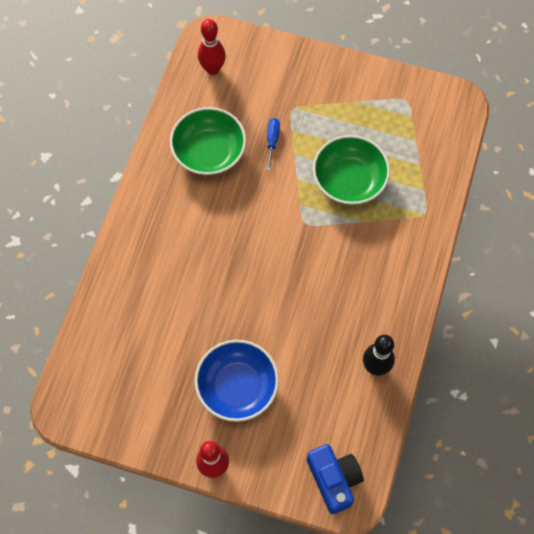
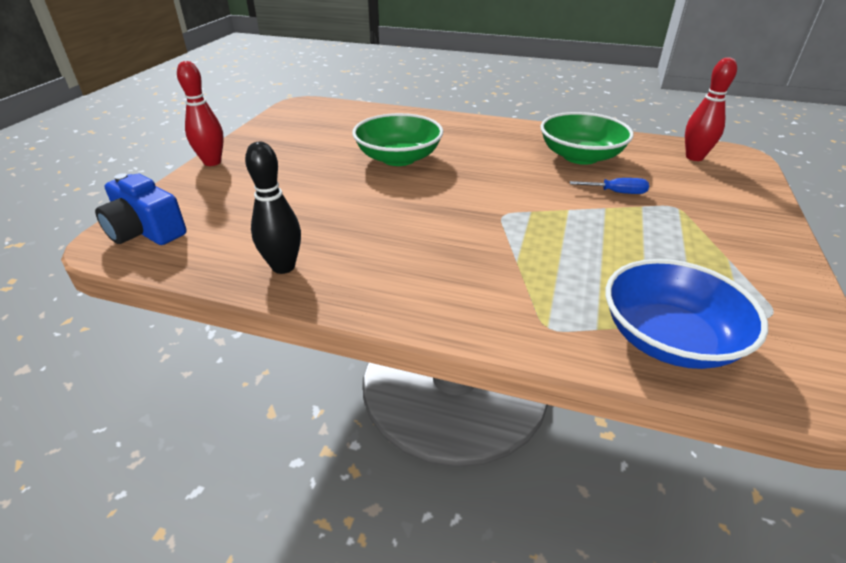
camera: 90 degrees right, 30 degrees down
(237, 386) = (293, 173): blue bowl -> blue bowl (669, 339)
(334, 479) = (146, 231): blue camera -> blue camera turned 60 degrees clockwise
(349, 180) = (583, 250): green bowl -> green bowl (398, 158)

